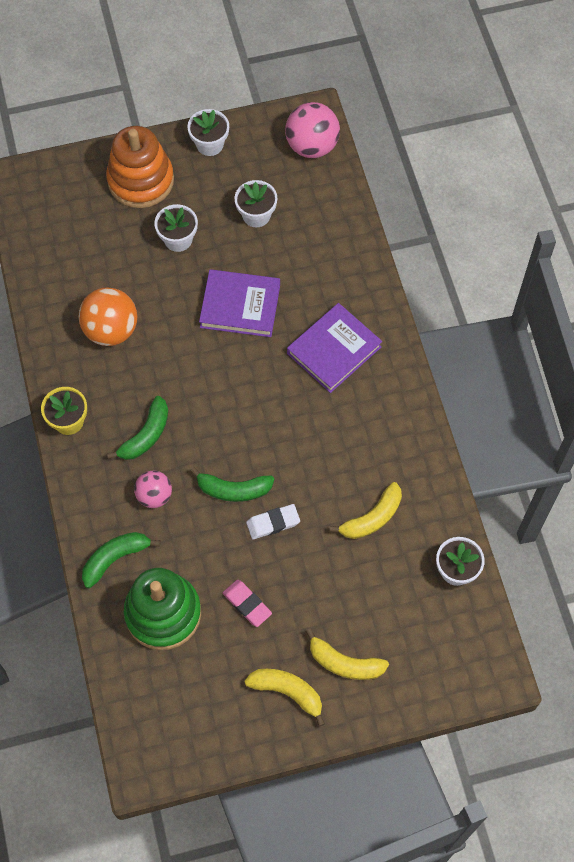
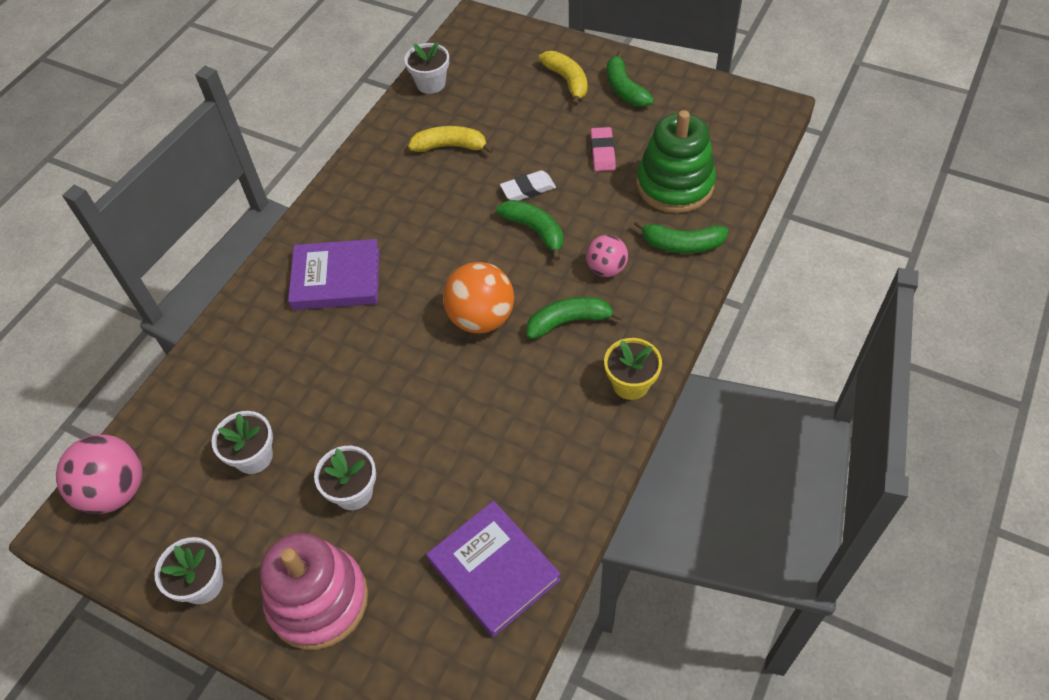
camera: 135 degrees left, 10 degrees down
(111, 330) = (512, 444): orange ball -> orange ball (481, 318)
(141, 180) = (318, 600): orange stacking toy -> pink stacking toy
(240, 306) = (369, 375): purple book -> purple book (494, 570)
(273, 523) = (528, 189): white eraser -> white eraser turned 45 degrees counterclockwise
(287, 692) = (624, 89): yellow banana -> green banana

